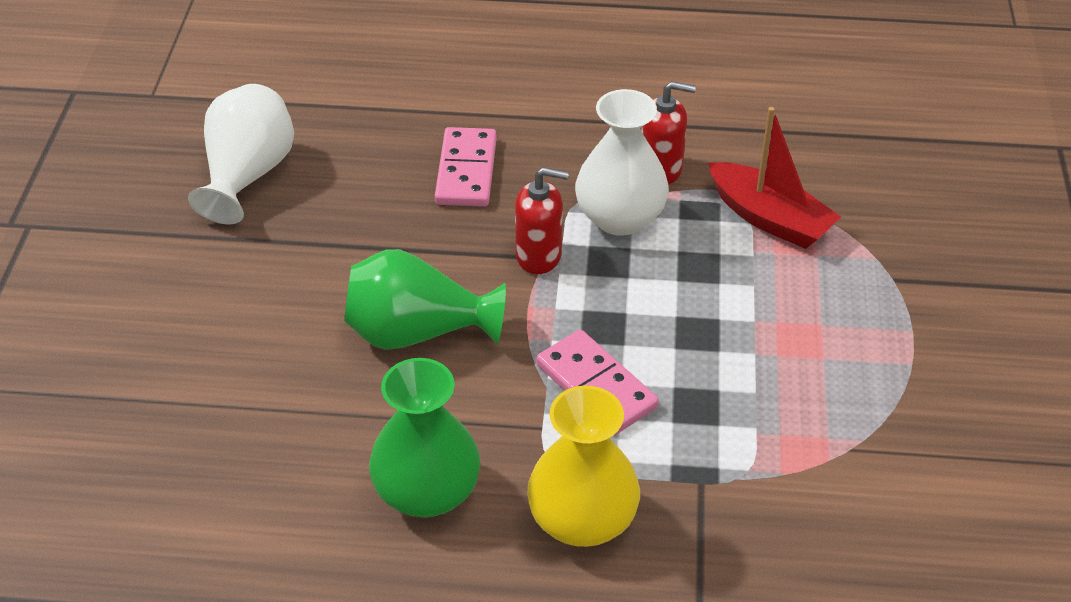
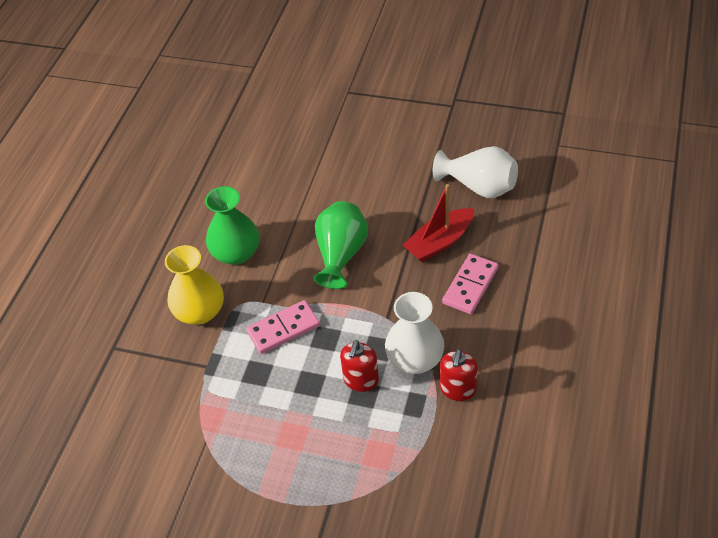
camera: 105 degrees right, 5 degrees up
(466, 171) = (470, 285): pink domino -> pink domino turned 75 degrees counterclockwise
(539, 256) = (389, 314): red soap dispenser -> red soap dispenser (361, 380)
(769, 218) = (400, 443): red boat -> red boat (439, 242)

